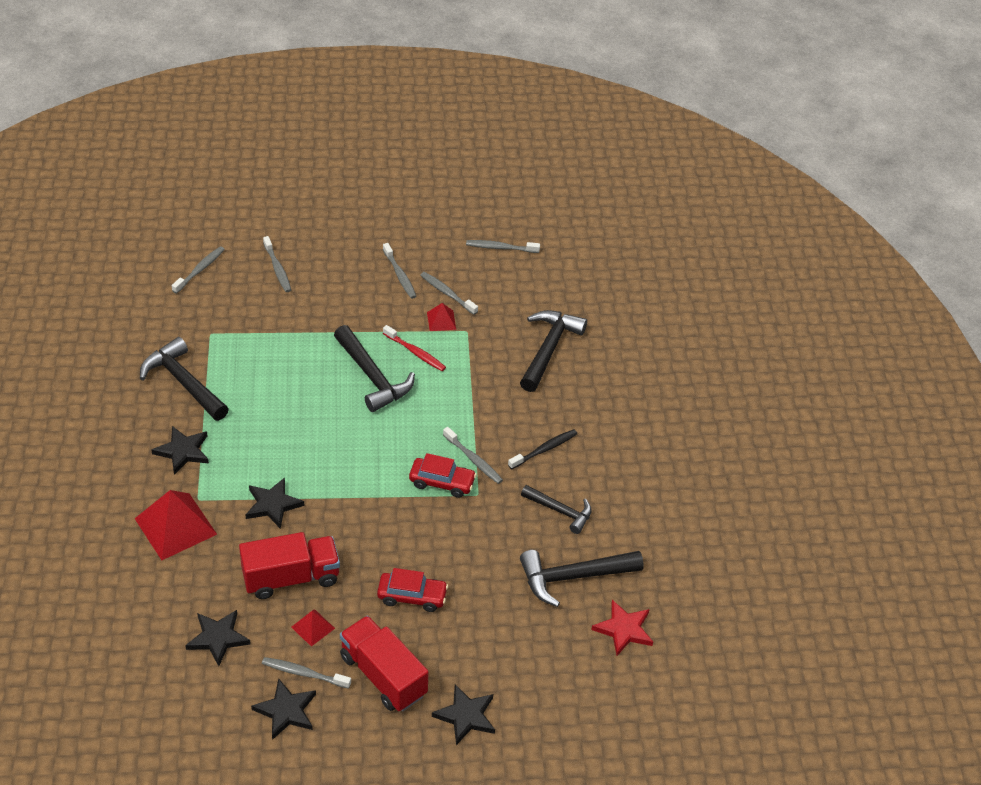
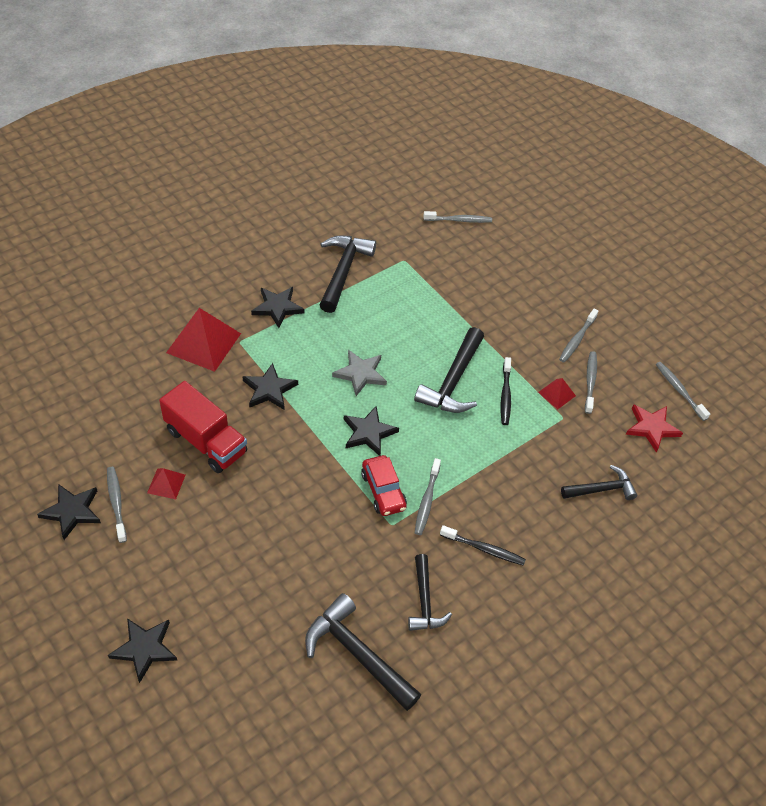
camera: 55 degrees right, 5 degrees up
(218, 638) = (115, 427): black star -> black star (368, 433)
(277, 269) = (505, 262): grey toothbrush -> none
(311, 433) = (360, 374): none -> grey star
(383, 676) = (149, 561): red truck -> none
(412, 596) = (245, 536): red car -> none
(415, 352) = (505, 395): red toothbrush -> black toothbrush
(549, 349) = (601, 489): black hammer -> black hammer, size x0.64
(624, 629) = (328, 733): red star -> red star (652, 428)

